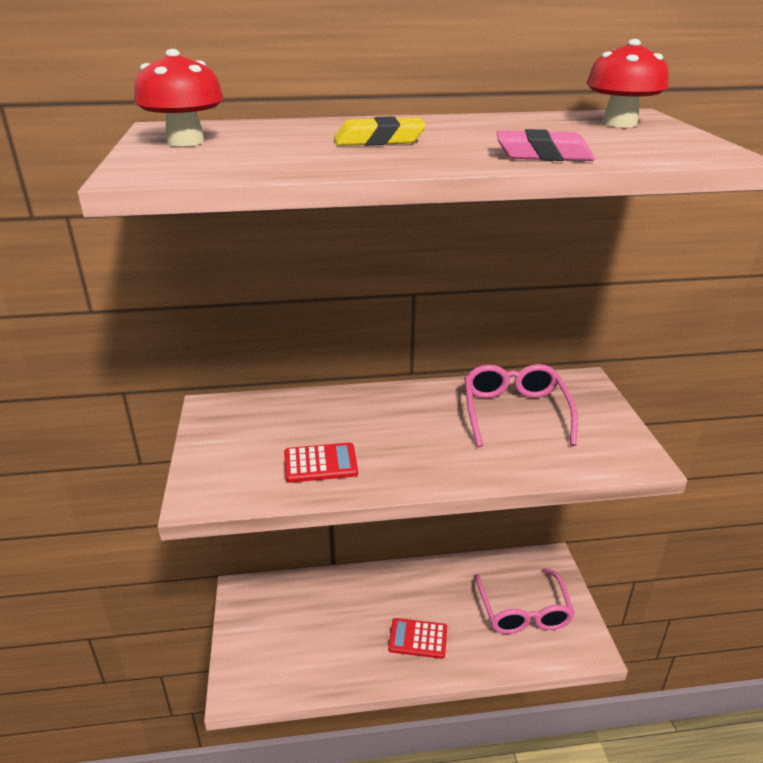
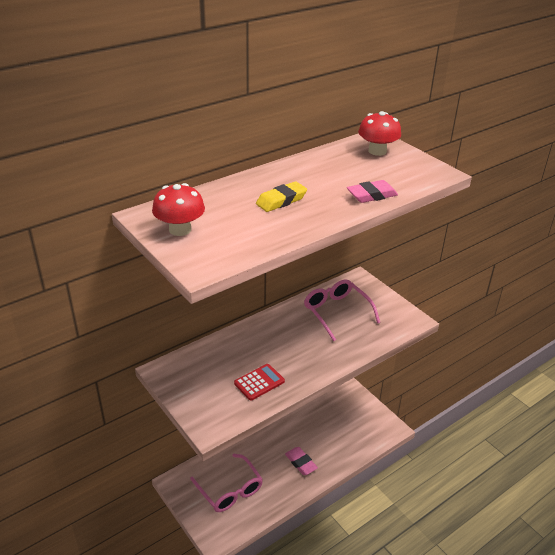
camera: 30 degrees left, 5 degrees up
(418, 639) = (301, 463): red calculator -> pink eraser
(523, 610) = (347, 422): pink glasses -> pink glasses (229, 489)

